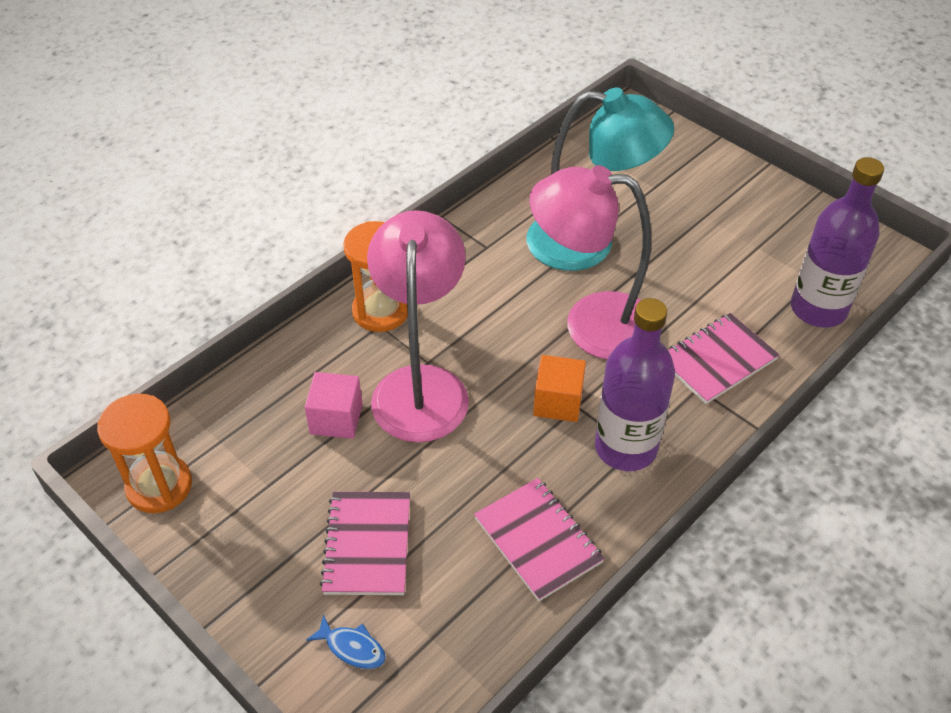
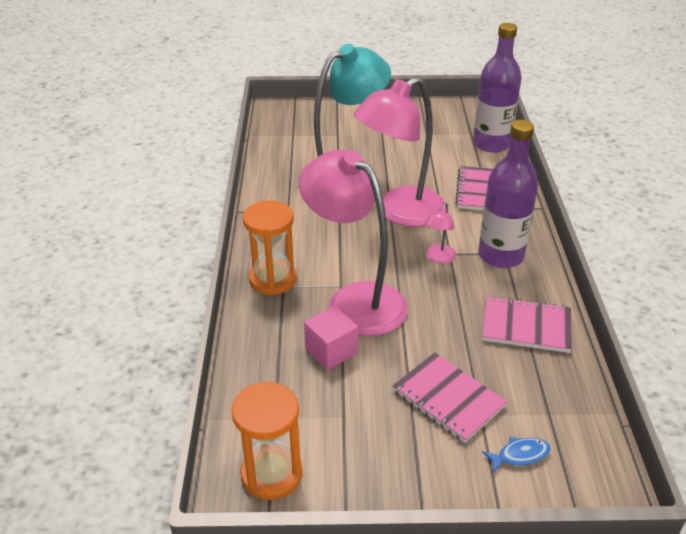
camera: 45 degrees left, 10 degrees down
(558, 402) = (438, 258): orange cube -> pink lamp

